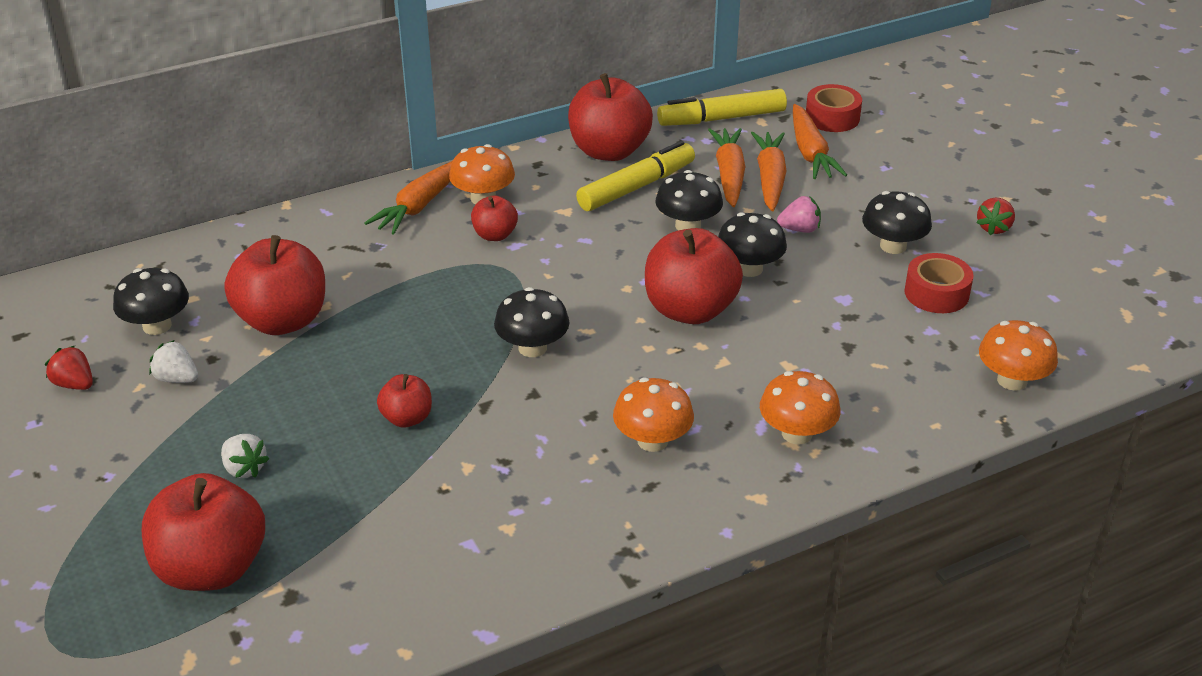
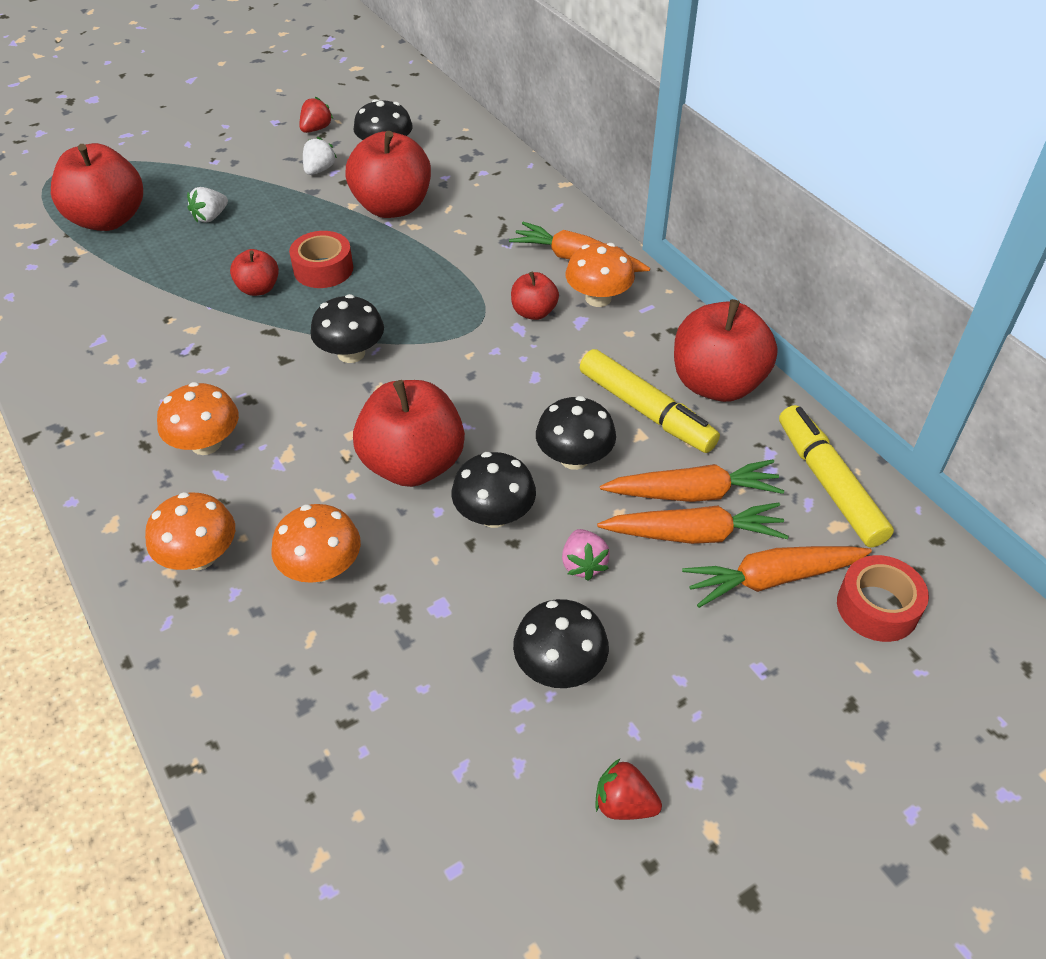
camera: 85 degrees right, 10 degrees up
(936, 293) = (455, 712): red tape -> red tape (323, 269)
(1012, 380) = (269, 787): orange mushroom -> orange mushroom (321, 568)

